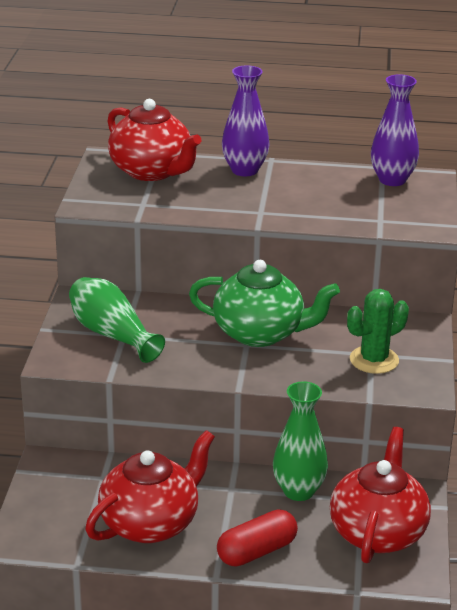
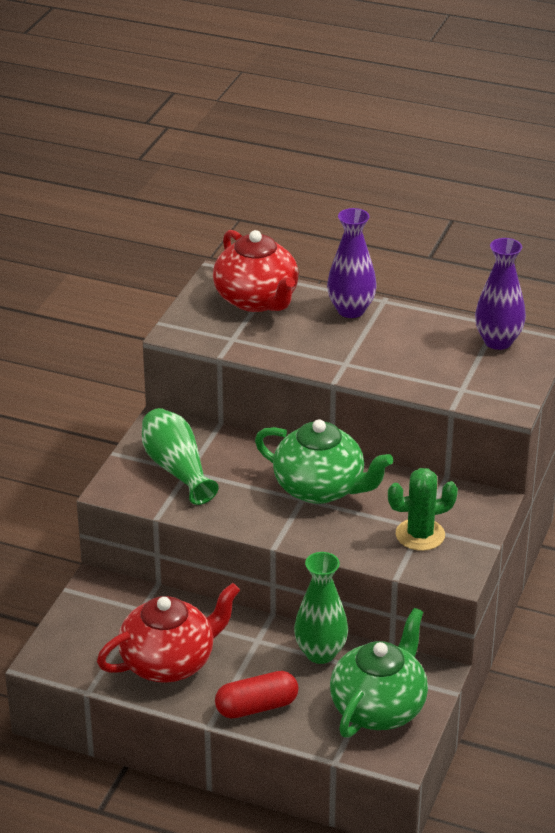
camera: 15 degrees right, 5 degrees up
(378, 532) = (379, 708): red teapot -> green teapot

